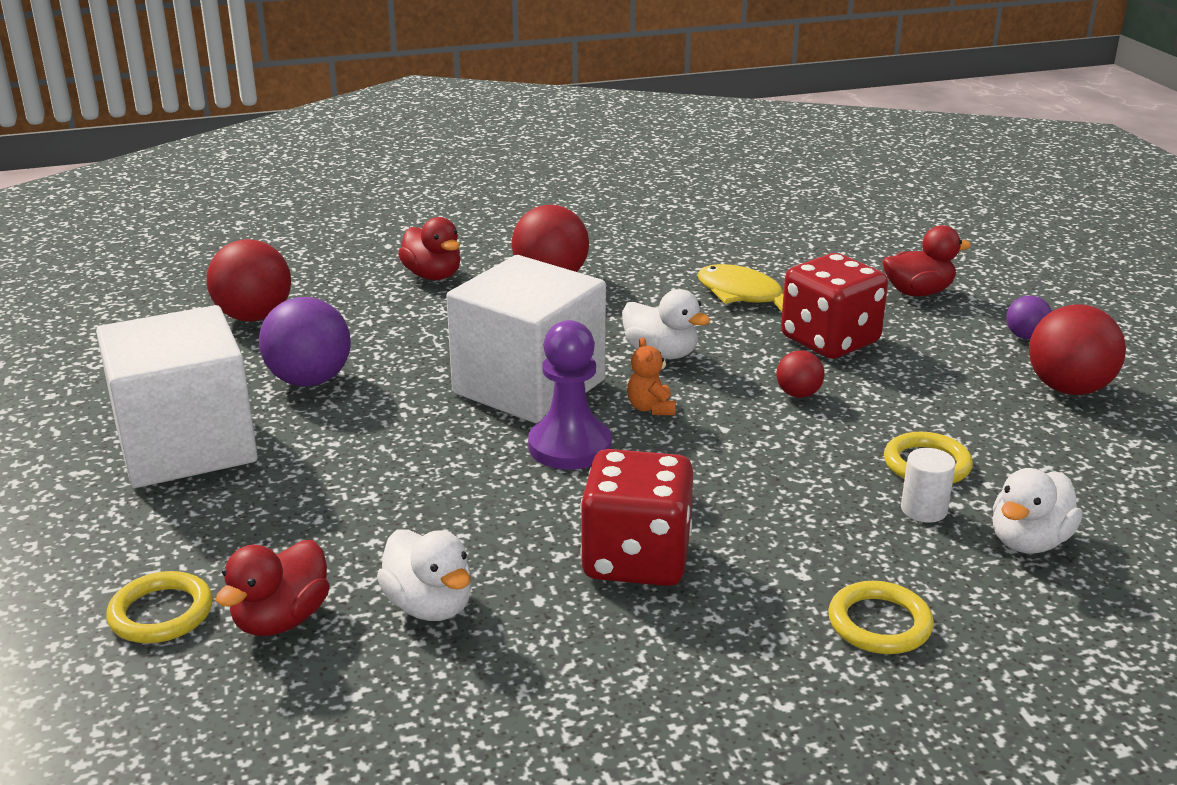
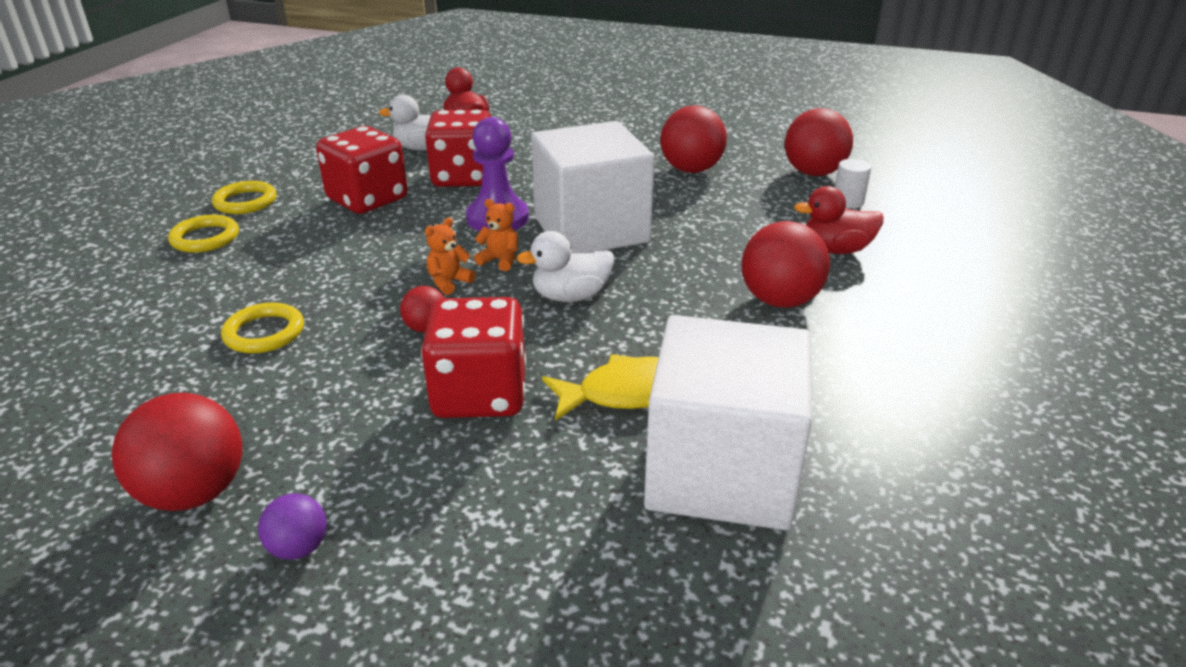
camera: 125 degrees right, 5 degrees up
(161, 613) = (509, 106): yellow ring -> yellow ring (245, 202)
(186, 446) = (650, 130): white cube -> white cube (721, 471)
(309, 380) = (691, 170): purple ball -> red ball
(491, 519) = (464, 177): none -> red dice
(722, 416) = (449, 282): none -> orange teddy bear
(918, 292) = (493, 534): red duck -> none
(924, 509) = (236, 302): white cylinder -> white cylinder (848, 202)
(1028, 542) = (143, 322): white duck -> none

